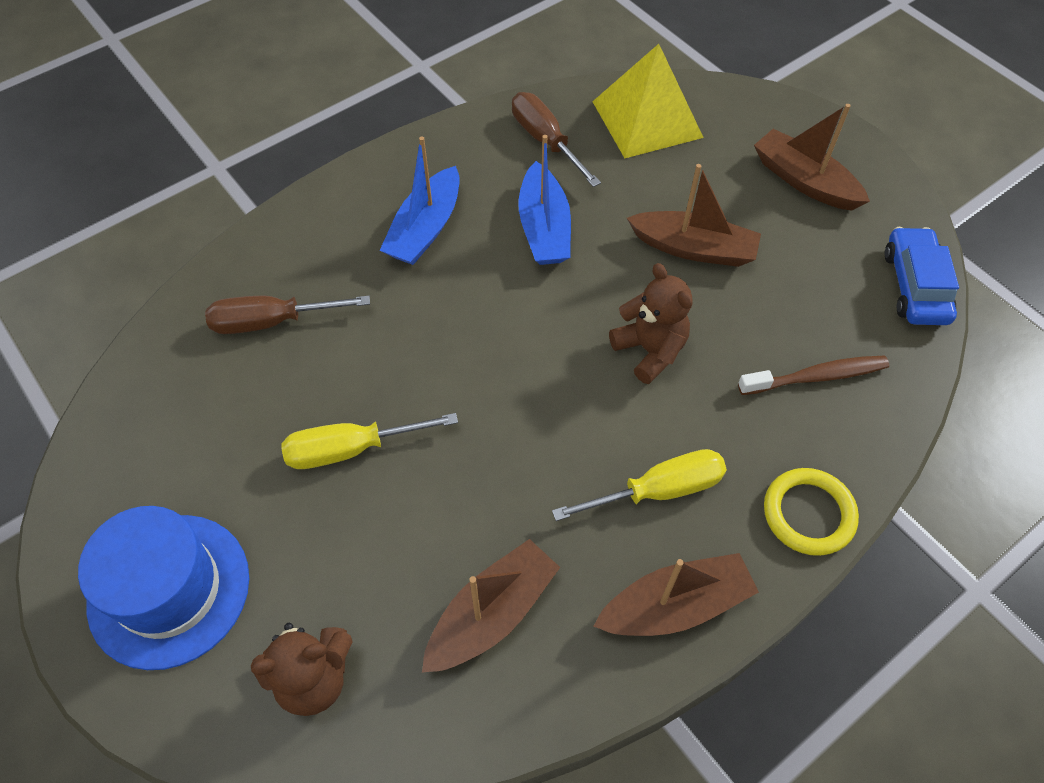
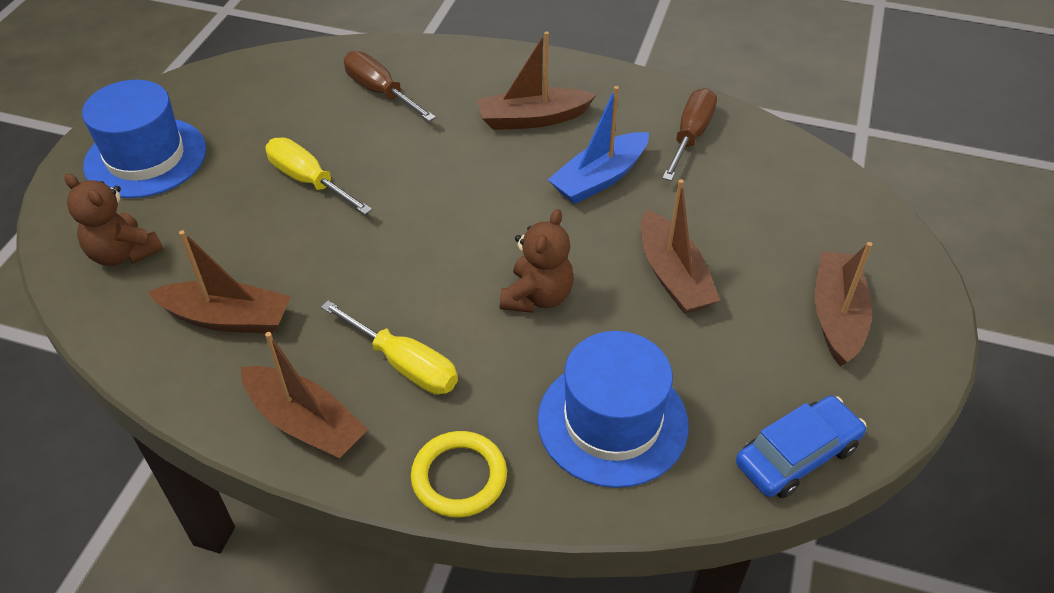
camera: 55 degrees right, 10 degrees down
(425, 229) = (532, 119): blue boat -> brown boat
(647, 119) = (786, 181): yellow pyramid -> none
(816, 377) = (612, 422): brown toothbrush -> blue hat

